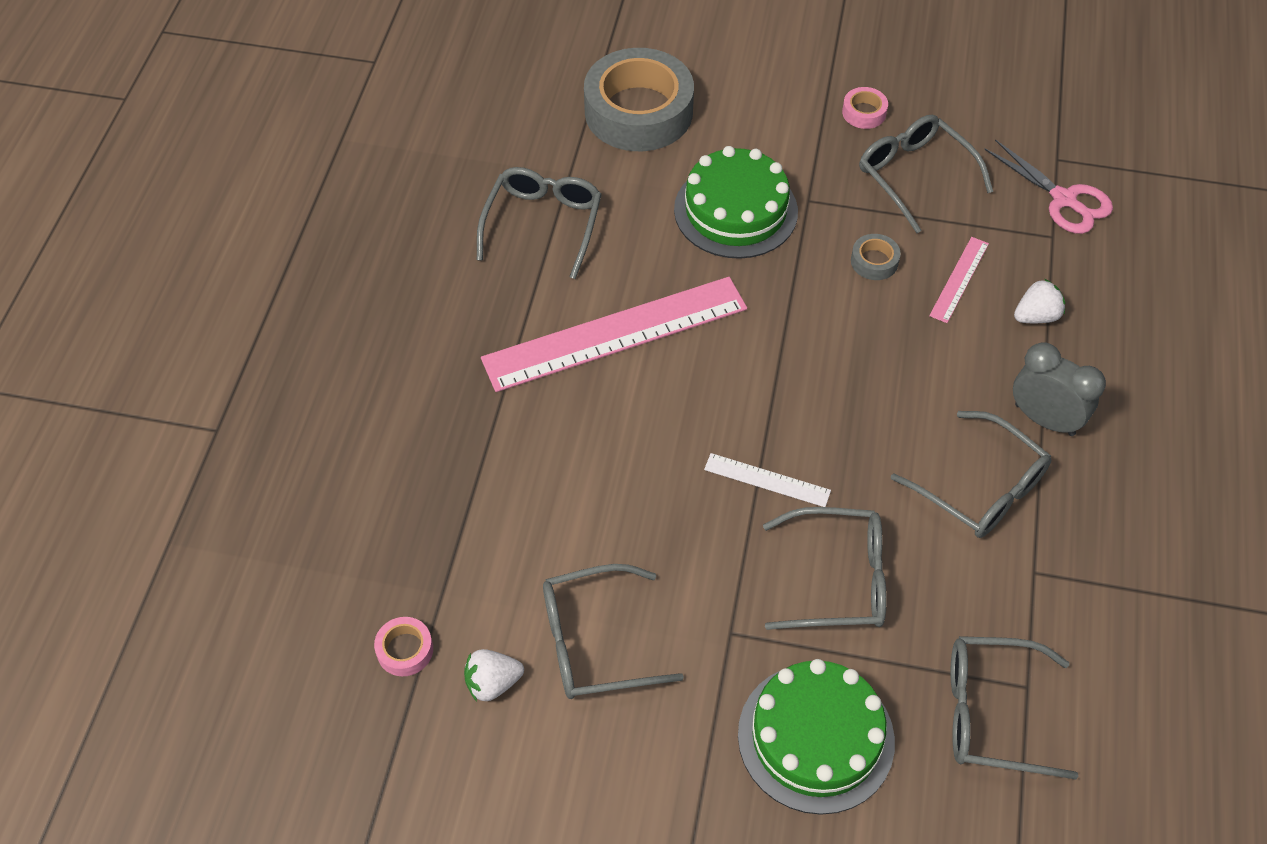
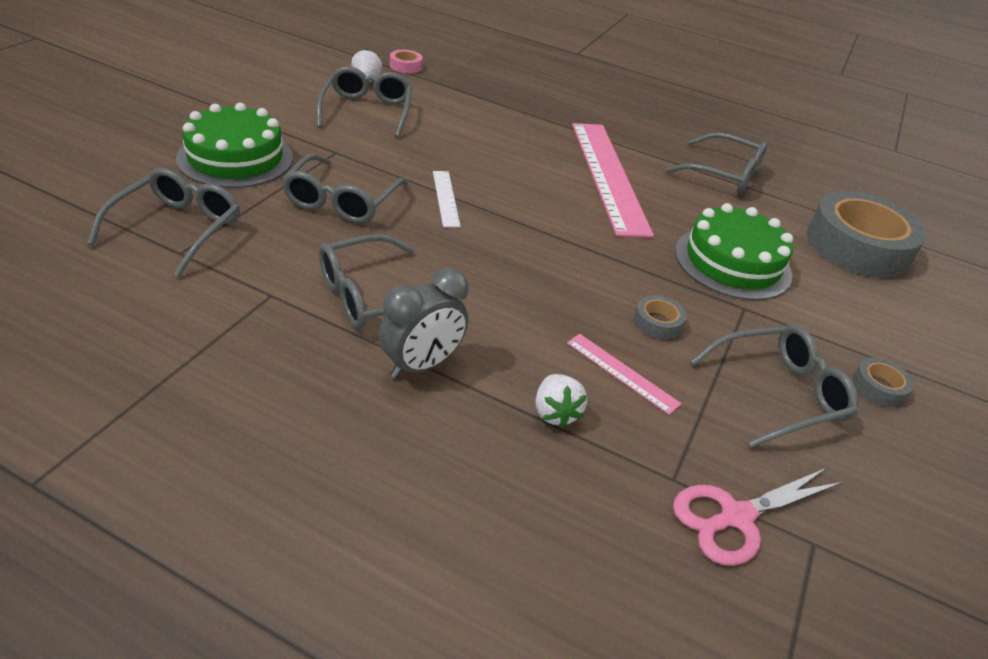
camera: 100 degrees right, 15 degrees down
(767, 480) = (446, 198): white ruler -> white ruler turned 45 degrees counterclockwise
(864, 112) = (878, 387): pink tape -> grey tape

